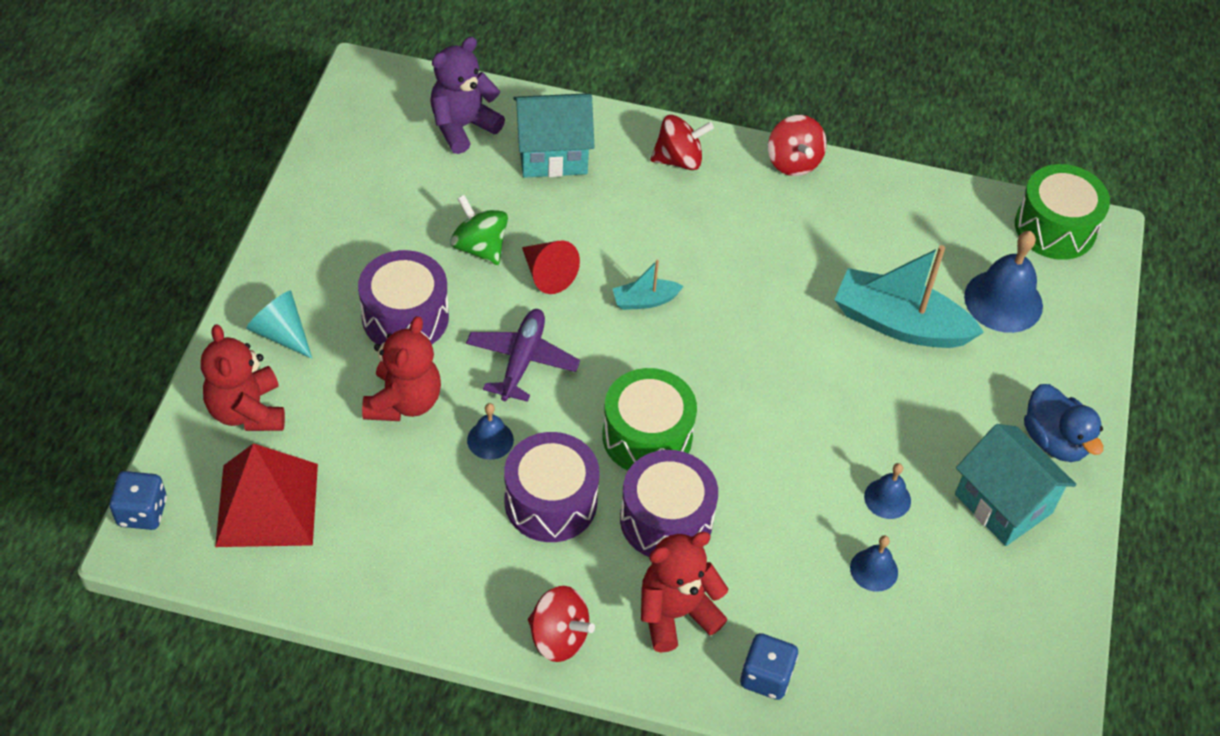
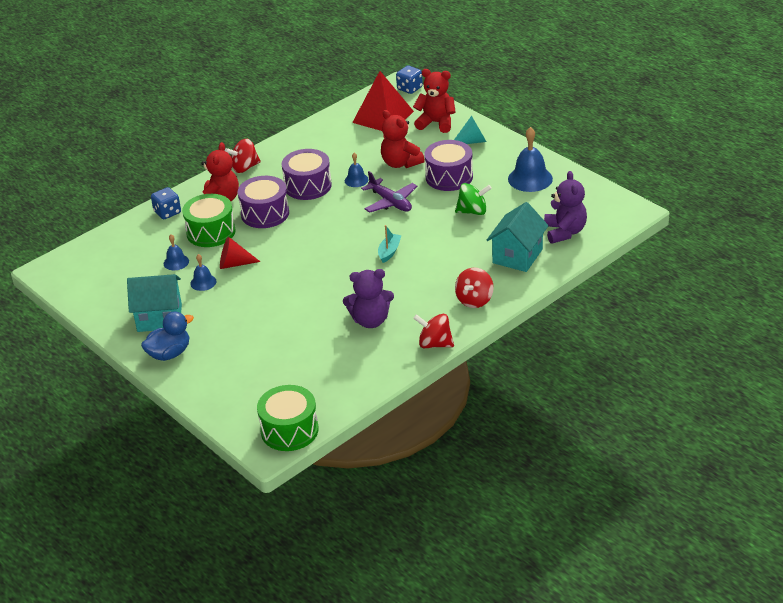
camera: 130 degrees right, 15 degrees down
(547, 274) = (435, 227): red cone -> red cone (234, 264)
(647, 436) = (312, 224): green drum -> green drum (211, 232)
(804, 248) = (370, 320): none -> purple teddy bear
(899, 323) = (290, 333): turquoise boat -> none
(1003, 301) = (264, 380): blue bell -> blue bell (530, 179)
(1054, 441) = (169, 353): blue duck -> blue duck turned 135 degrees clockwise

